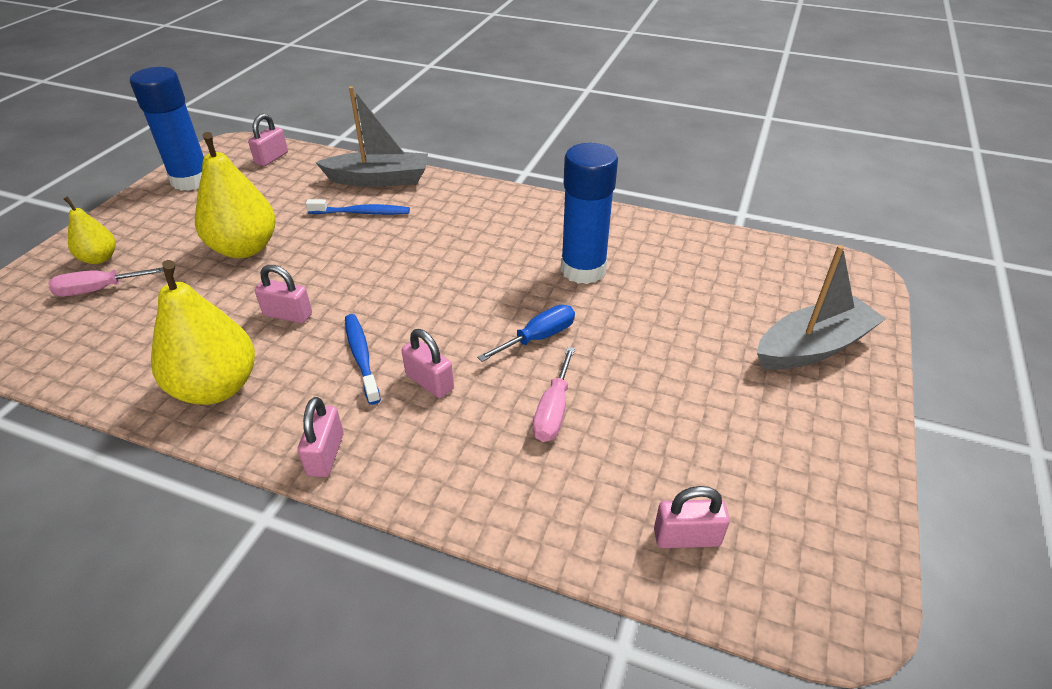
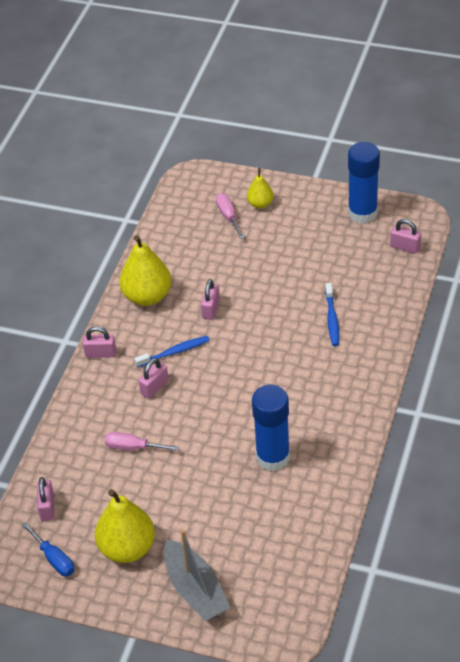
camera: 90 degrees right, 5 degrees up
(245, 248) = (279, 268): yellow pear -> yellow pear (127, 548)
(379, 179) = (383, 319): grey boat -> none
(538, 338) = (196, 436): blue screwdriver -> blue screwdriver (54, 559)

